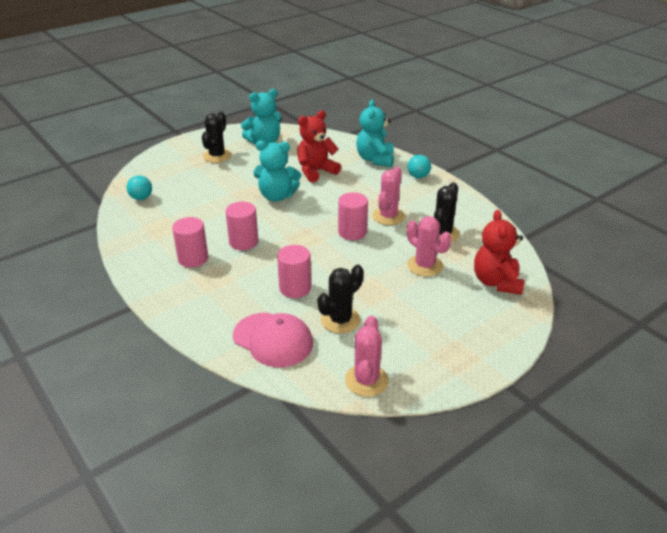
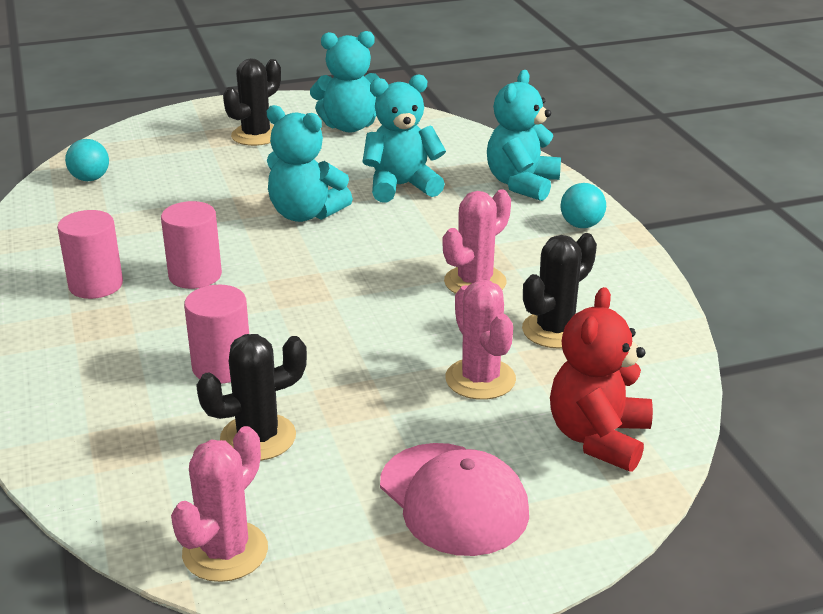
camera: 20 degrees right, 5 degrees down
(273, 340) = (121, 442): pink cap -> pink cap (453, 499)
(316, 171) = (401, 186): red teddy bear -> turquoise teddy bear
(352, 232) = (390, 296): pink cylinder -> none

